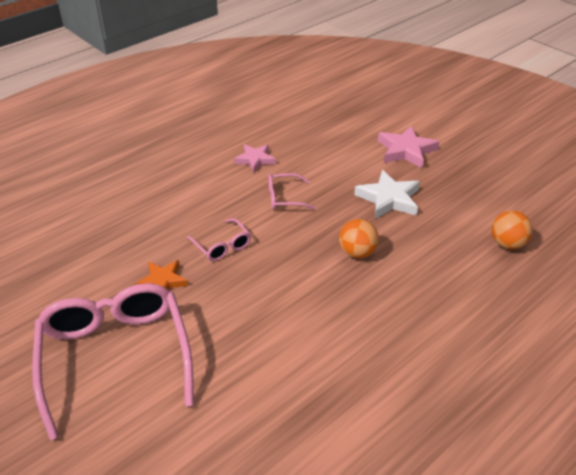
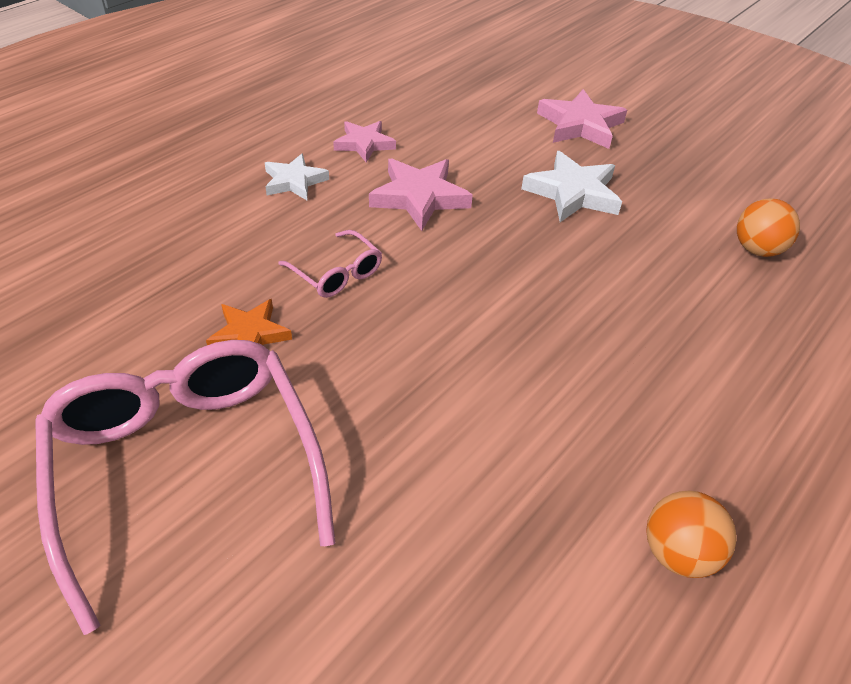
camera: 10 degrees left, 5 degrees up
(205, 184) = (294, 181): none -> white star
(284, 198) = (419, 197): pink glasses -> pink star
(357, 252) = (545, 273): orange ball -> orange ball (678, 553)

